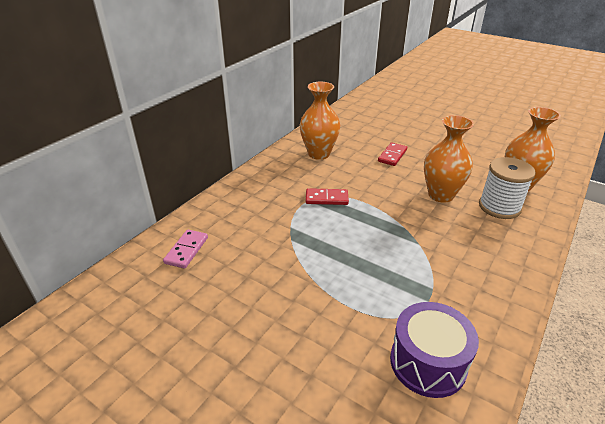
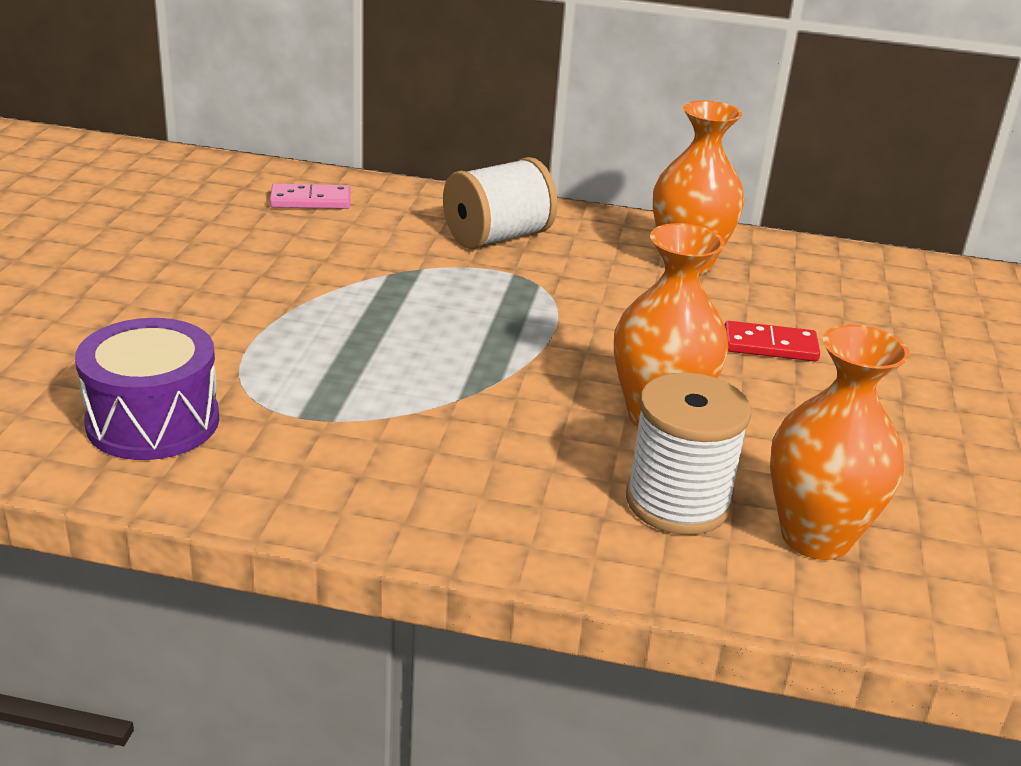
camera: 65 degrees right, 5 degrees down
(269, 196) = (497, 237): none -> white spool
(326, 198) = (533, 289): red domino -> none

